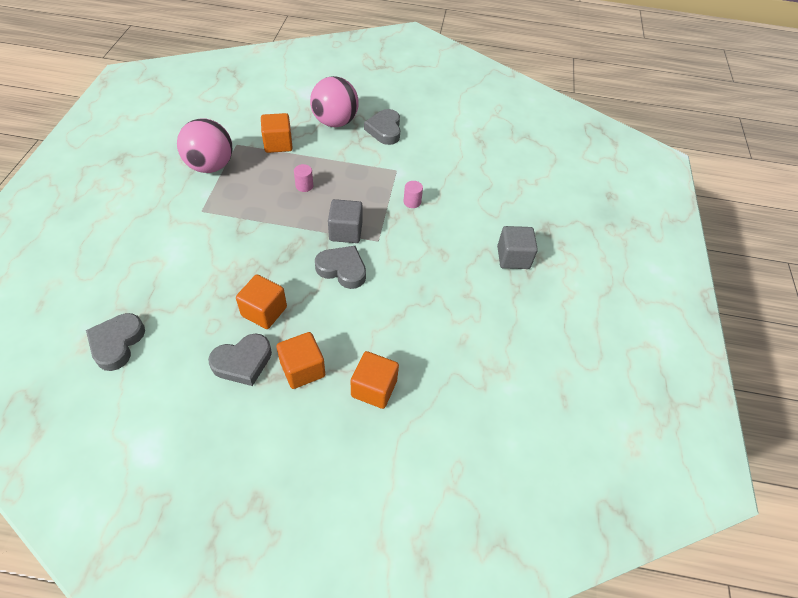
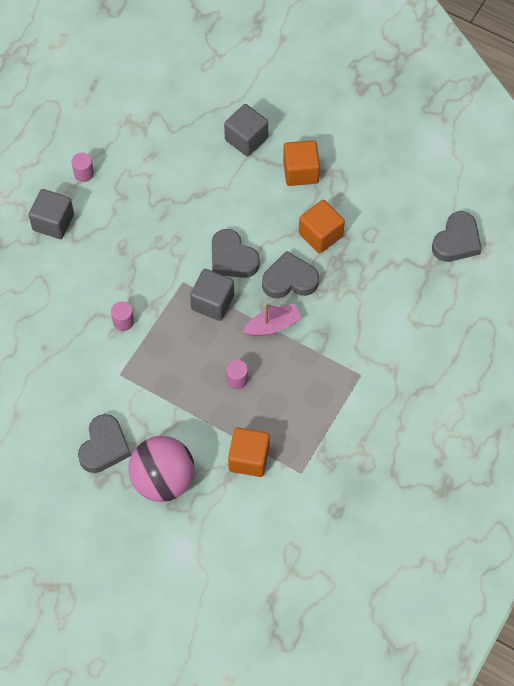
camera: 155 degrees left, 10 degrees up
(210, 166) = (339, 442): pink ball -> none
(243, 362) = (350, 192): grey heart -> grey heart (289, 280)
(287, 227) = (273, 325): none -> pink boat
(374, 388) = (246, 139): orange cube -> grey cube
(514, 305) = (84, 173): none -> pink cylinder

